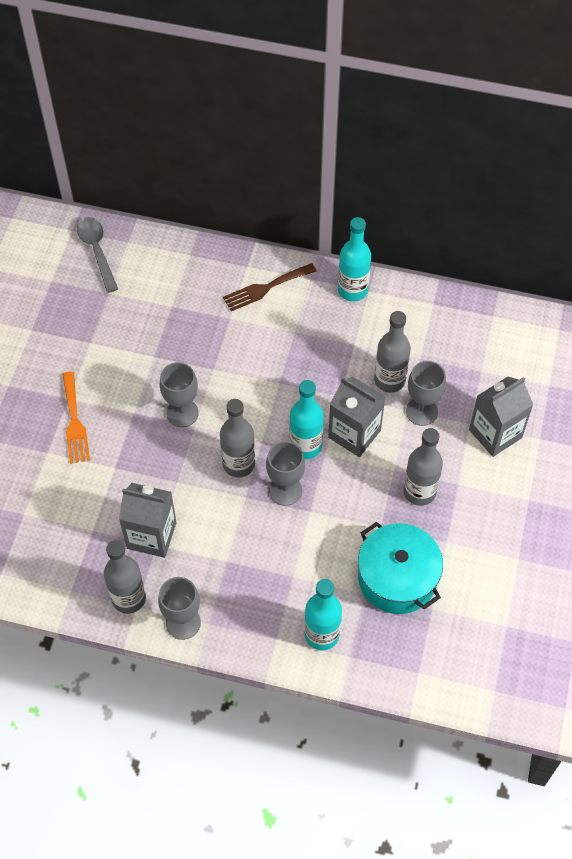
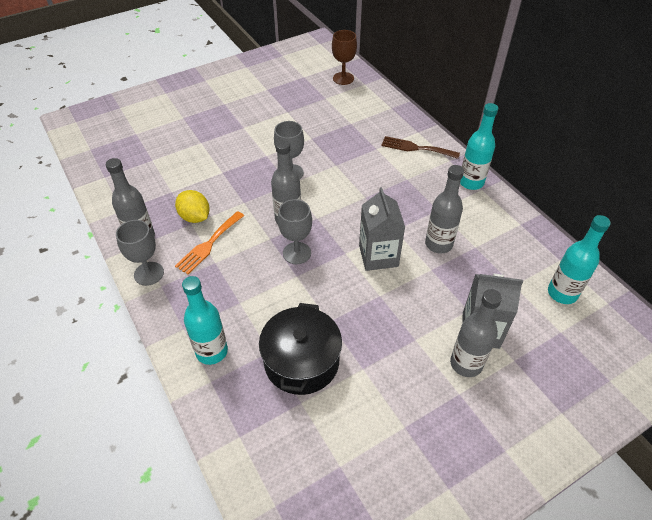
camera: 45 degrees right, 10 degrees down
(74, 422) = (232, 139): orange fork -> orange fork (209, 244)
(97, 251) = (343, 78): grey spoon -> brown goblet
(151, 535) = (195, 217): grey carton -> yellow lemon
(305, 446) = (339, 239): turquoise bottle -> turquoise bottle (562, 293)
(397, 578) = (301, 361): turquoise pot -> black pot
(419, 492) = (381, 322): grey bottle -> grey bottle (466, 363)
(421, 411) = (440, 277): grey goblet -> none

